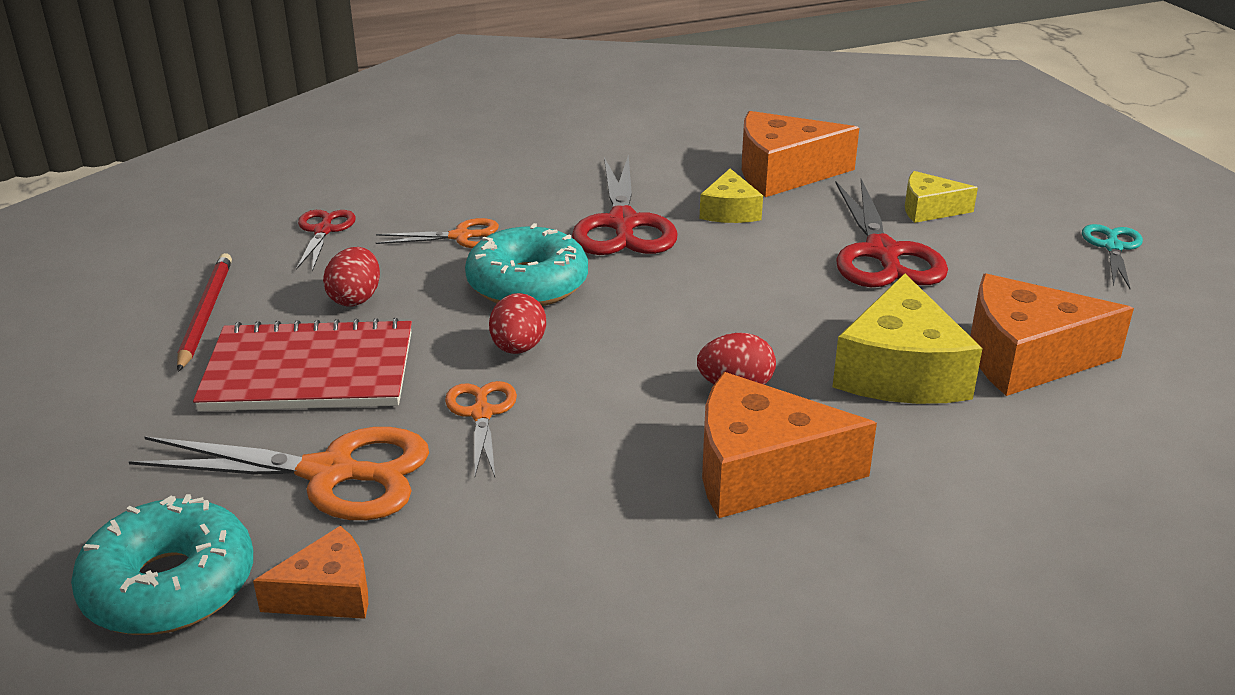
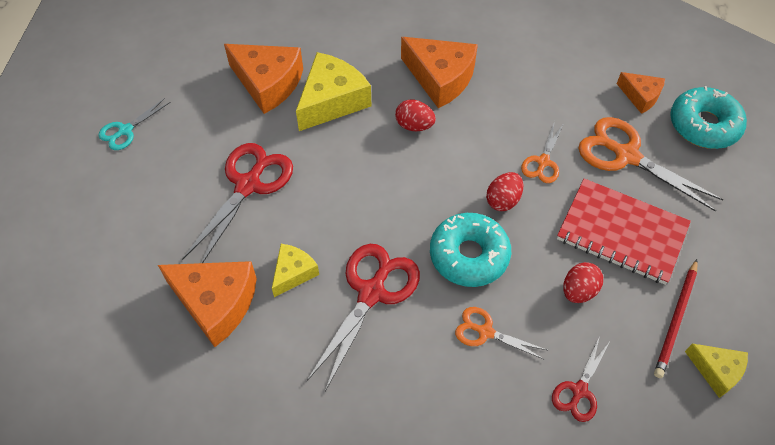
camera: 150 degrees left, 25 degrees up
(328, 593) = (640, 96): orange cheese -> orange cheese turned 150 degrees counterclockwise
(929, 209) = (174, 212): yellow cheese -> yellow cheese (716, 371)

